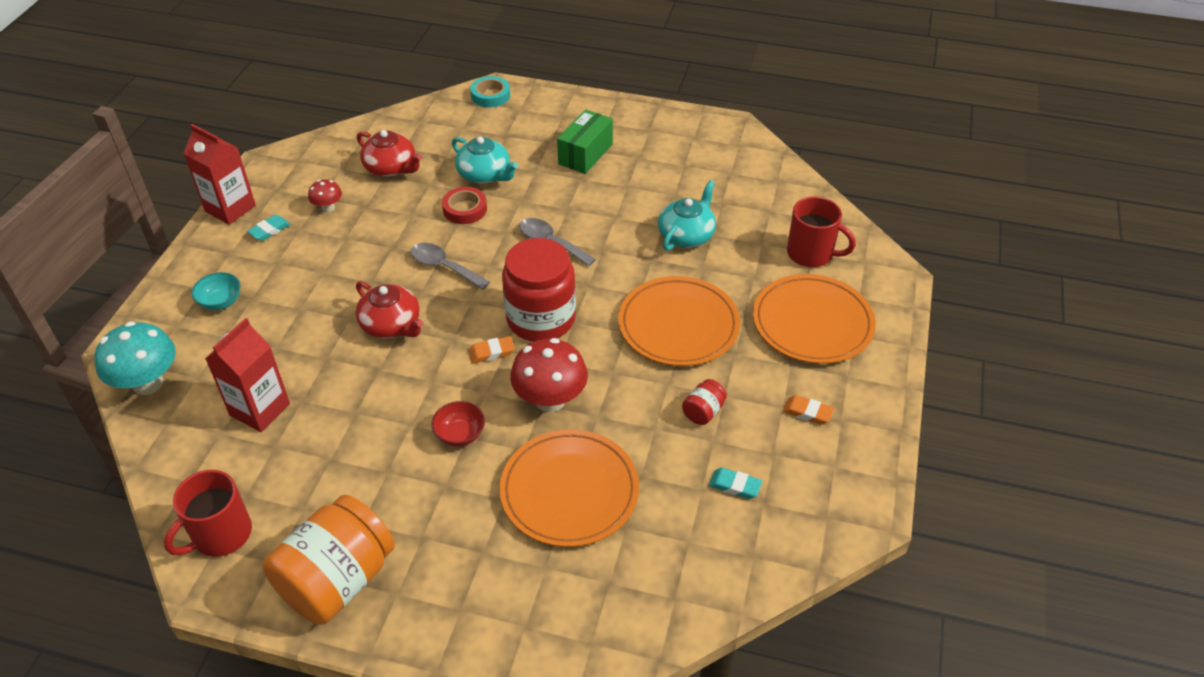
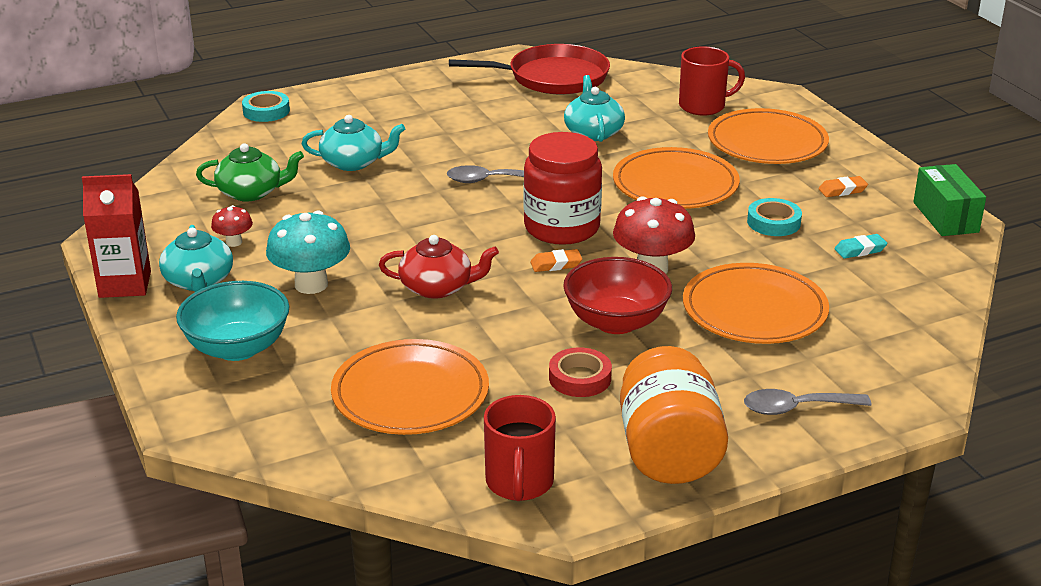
camera: 40 degrees left, 15 degrees down
(148, 383) = (262, 433): turquoise mushroom -> turquoise mushroom (311, 285)
(221, 302) = (237, 348): turquoise bowl -> turquoise bowl, size x1.85
(260, 409) = (410, 394): red carton -> orange plate
(269, 230) = (199, 281): turquoise eraser -> turquoise teapot
(391, 168) = (251, 192): red teapot -> green teapot
(444, 267) = (421, 233): grey spoon -> grey spoon (796, 408)
(460, 435) = (616, 322): red bowl -> red bowl, size x1.85
(465, 209) = (374, 191): red tape -> red tape (580, 378)
(491, 352) = (556, 264): orange eraser -> orange eraser turned 45 degrees clockwise
(585, 154) = (424, 117): green box -> green box (945, 217)
(703, 411) = (773, 222): red jar -> turquoise tape
(729, 161) = (553, 77): none -> red pan

